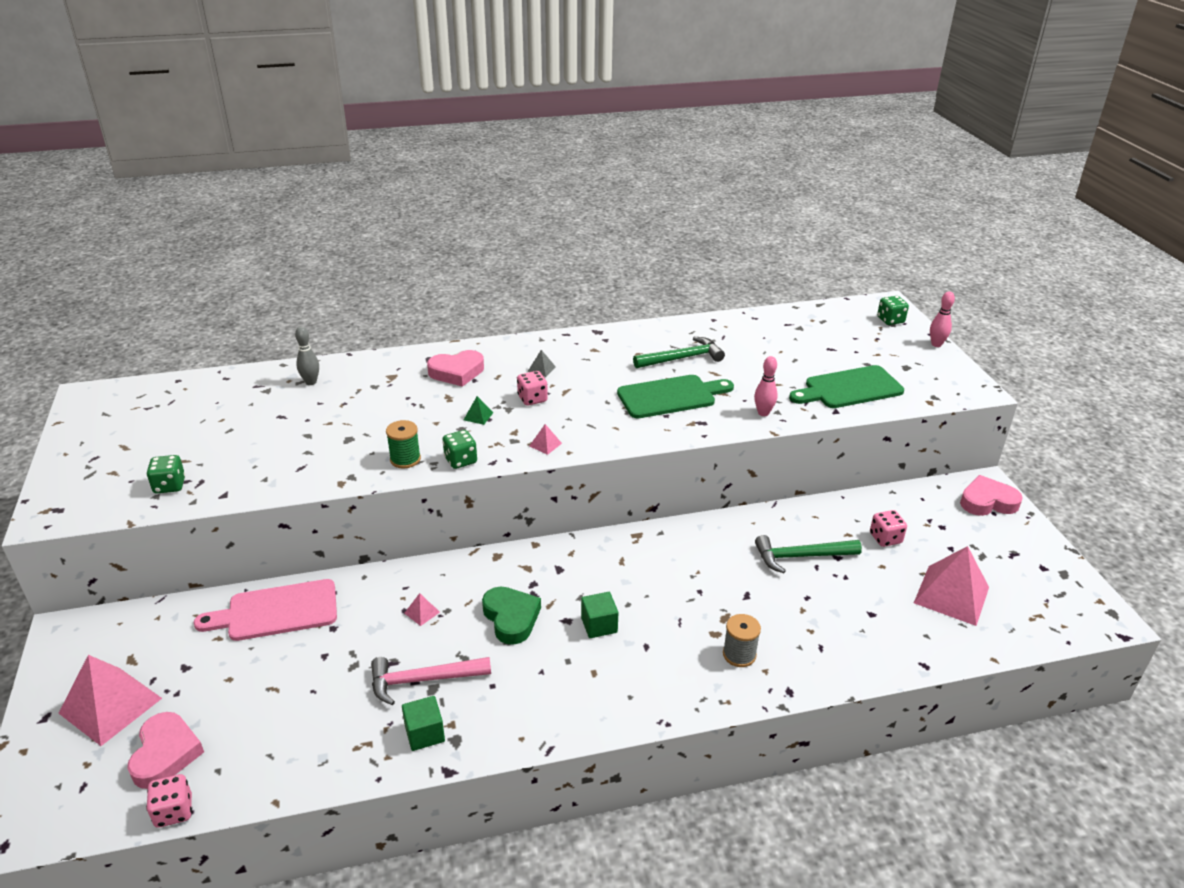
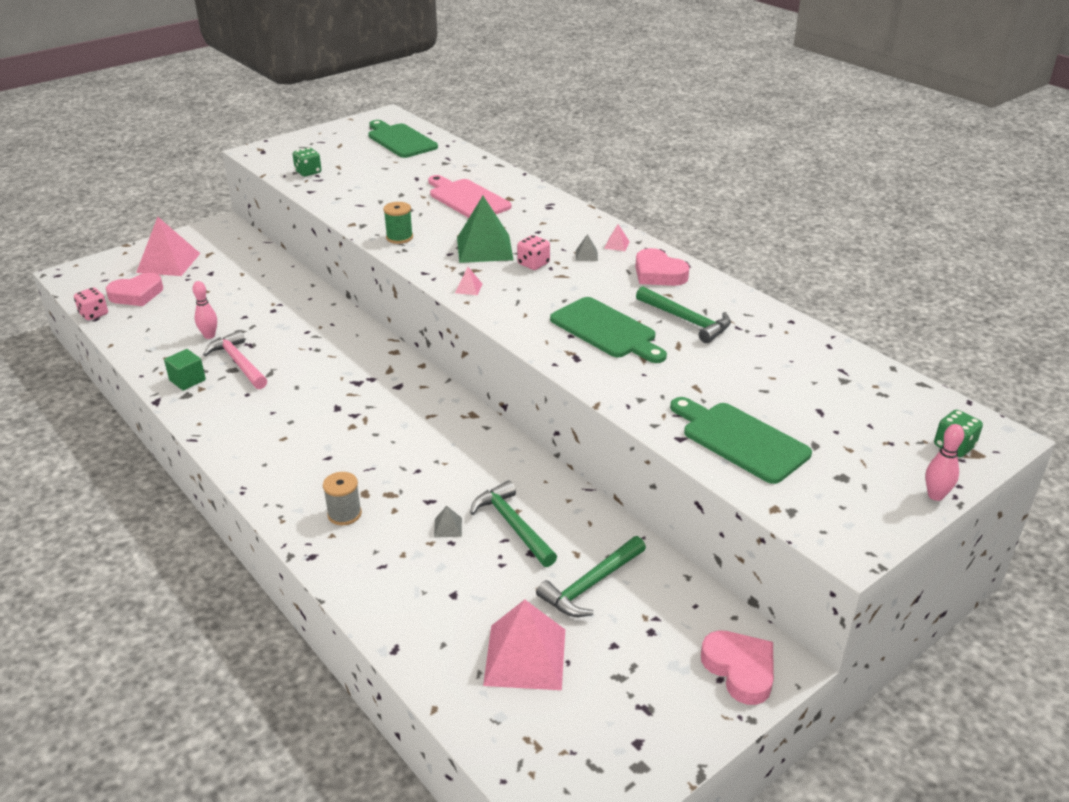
camera: 65 degrees right, 0 degrees up
(170, 403) = (400, 140): none -> green cutting board
(276, 611) = (277, 284): pink cutting board -> pink cutting board (467, 199)
(311, 382) = (470, 173): grey bowling pin -> none
(422, 612) = (308, 339): pink pyramid -> pink pyramid (616, 245)
(457, 372) = (542, 221): pink heart -> pink heart (658, 274)
(460, 460) = (415, 259): green dice -> none
(478, 416) = (484, 248): green pyramid -> green pyramid, size x2.45
(511, 618) = (324, 380): green heart -> none
(599, 625) = (340, 425): green cube -> none
(763, 413) = (629, 390): pink bowling pin -> pink bowling pin (209, 336)
(787, 594) = (448, 527): none -> grey pyramid
(885, 538) = (590, 585): pink dice -> green hammer

